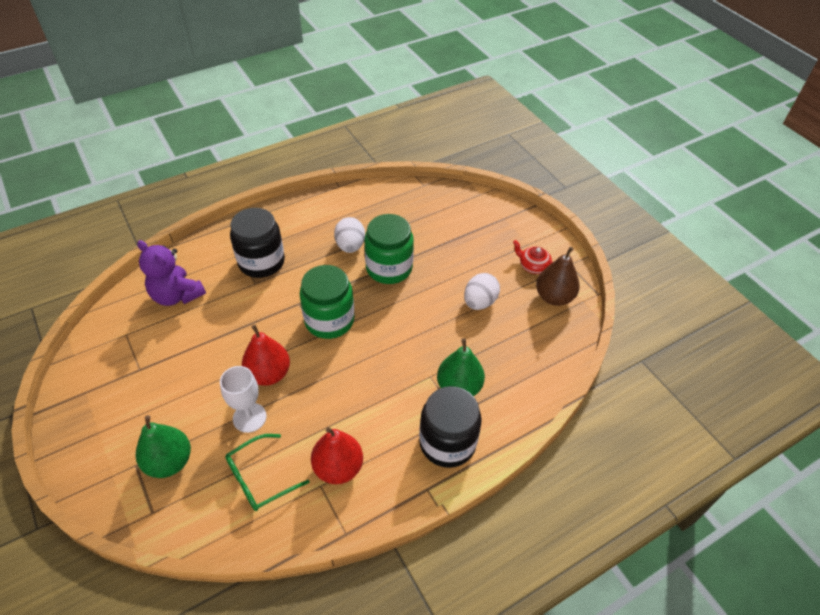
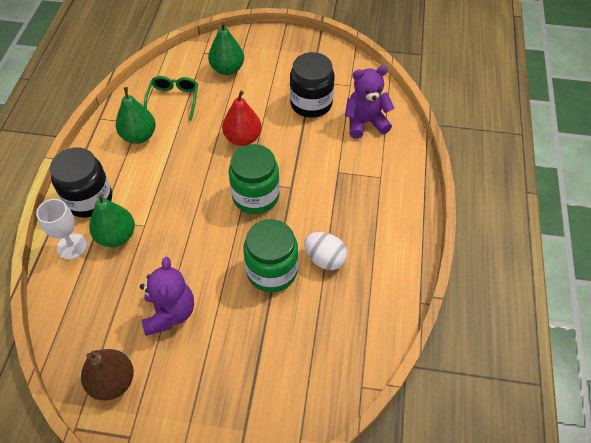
camera: 130 degrees right, 5 degrees up
(249, 417) = (219, 114): white goblet -> white goblet (72, 246)
(261, 262) = (358, 187): black jar -> black jar (311, 104)
(338, 467) = (139, 136): red pear -> green pear
(479, 302) = (170, 313): white egg -> purple teddy bear
(533, 266) = (161, 397): red teapot -> none

